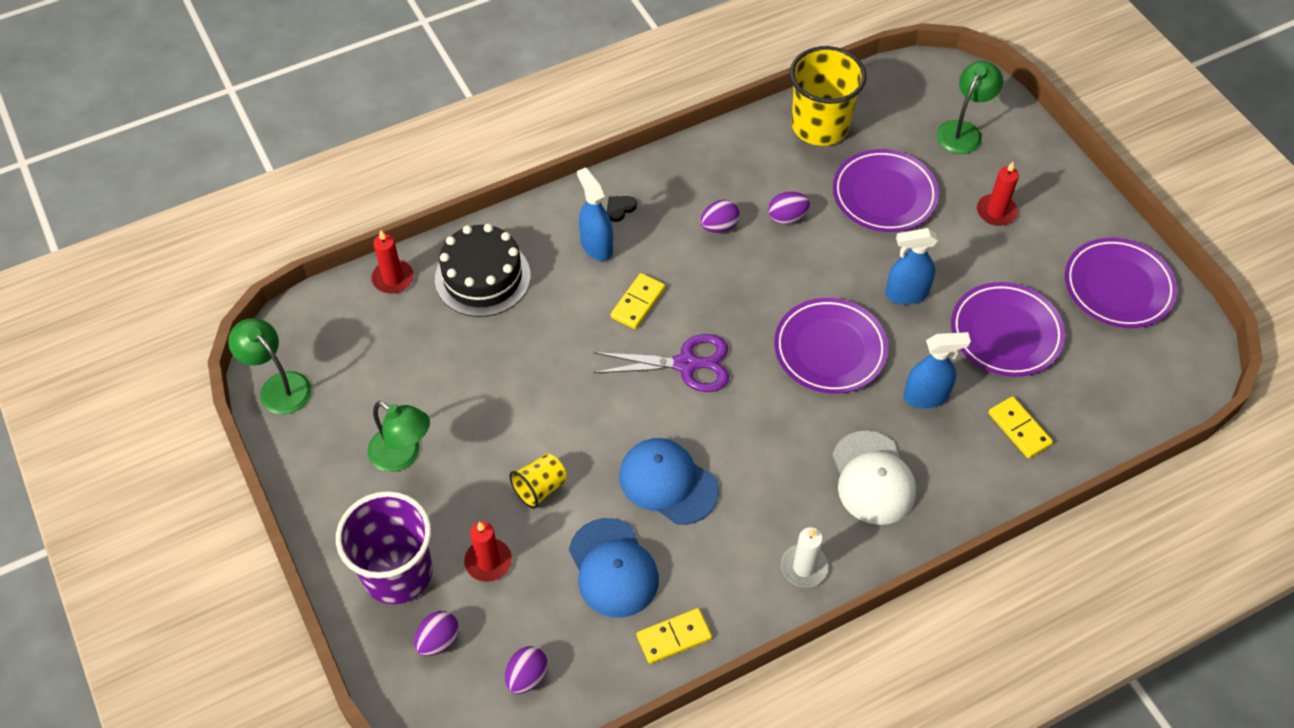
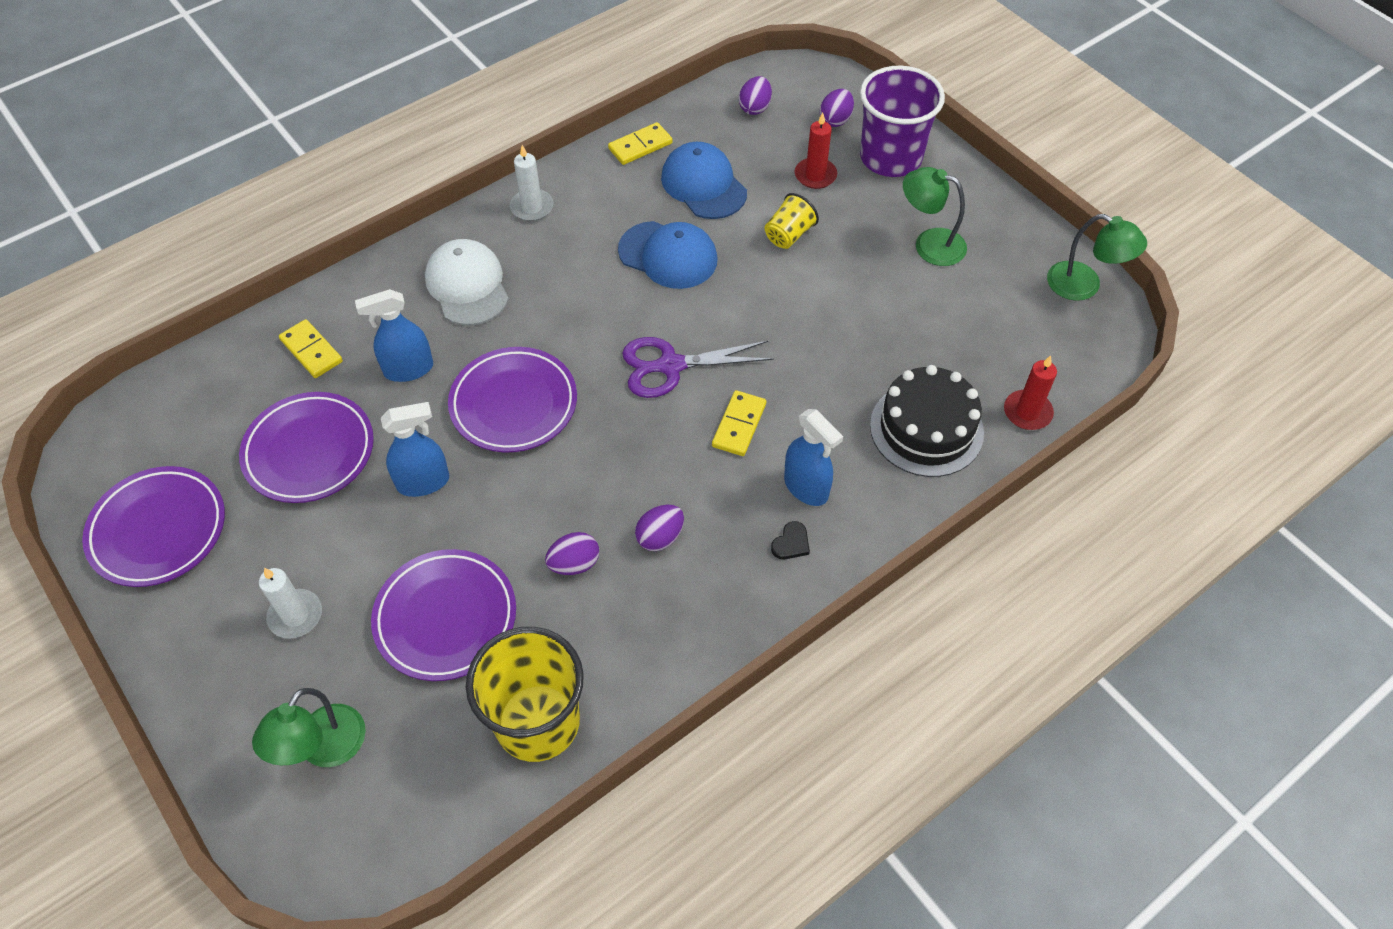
camera: 170 degrees right, 0 degrees up
(996, 212) = (295, 615): red candle -> white candle

